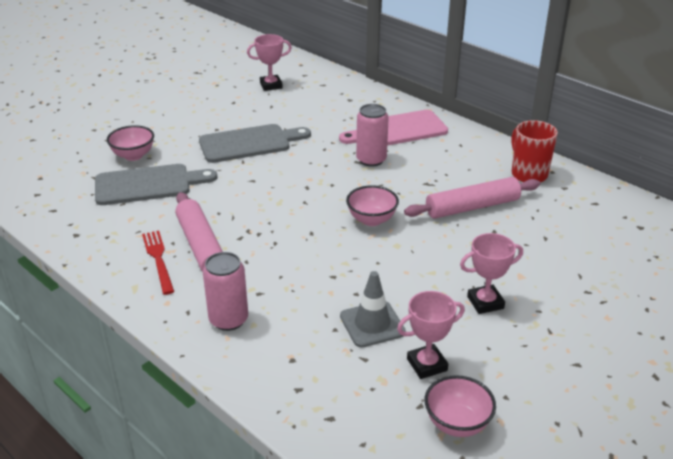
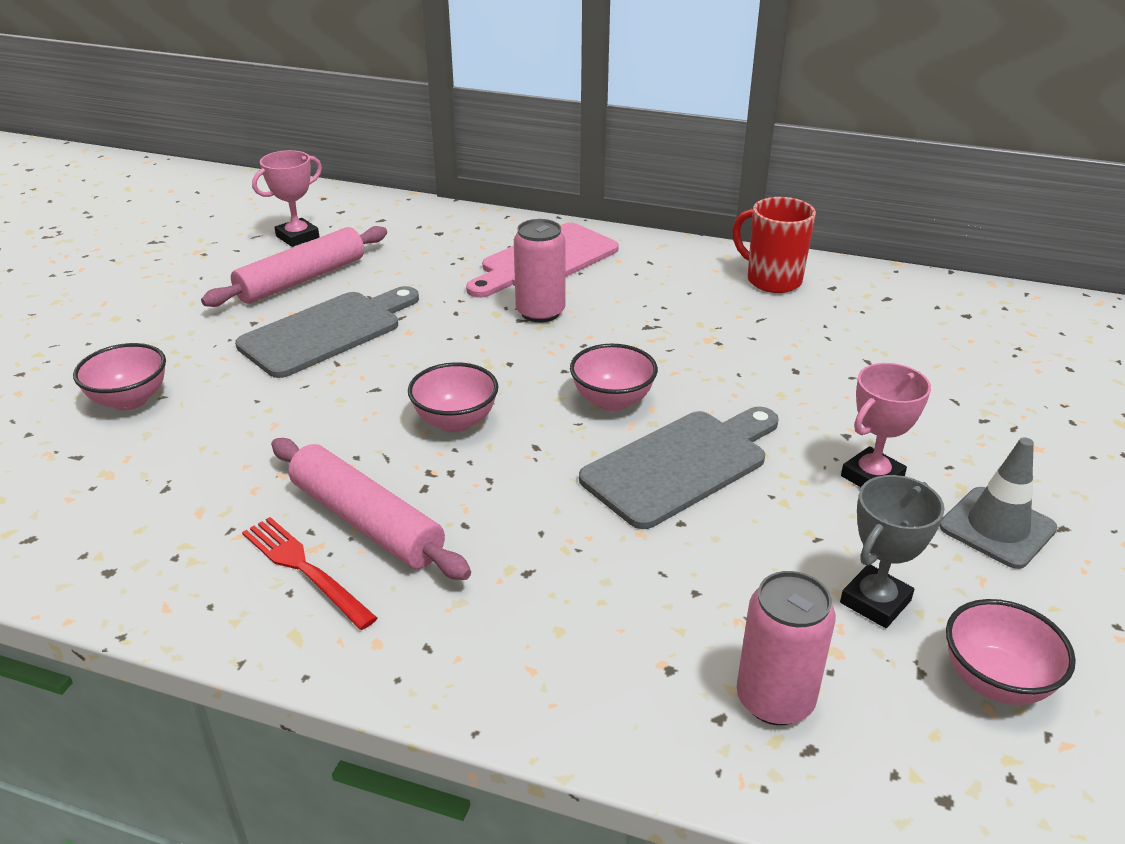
camera: 25 degrees left, 0 degrees up
(148, 184) = (192, 443): grey cutting board -> grey cutting board (680, 465)
(228, 320) = (510, 636): pink can -> pink can (775, 699)
(280, 208) = (455, 421): none -> pink bowl
(372, 324) = (744, 564): grey traffic cone -> grey traffic cone (997, 528)
(427, 365) = (875, 601): pink trophy -> grey trophy
(472, 207) = (738, 344): pink rolling pin -> pink rolling pin (301, 279)

